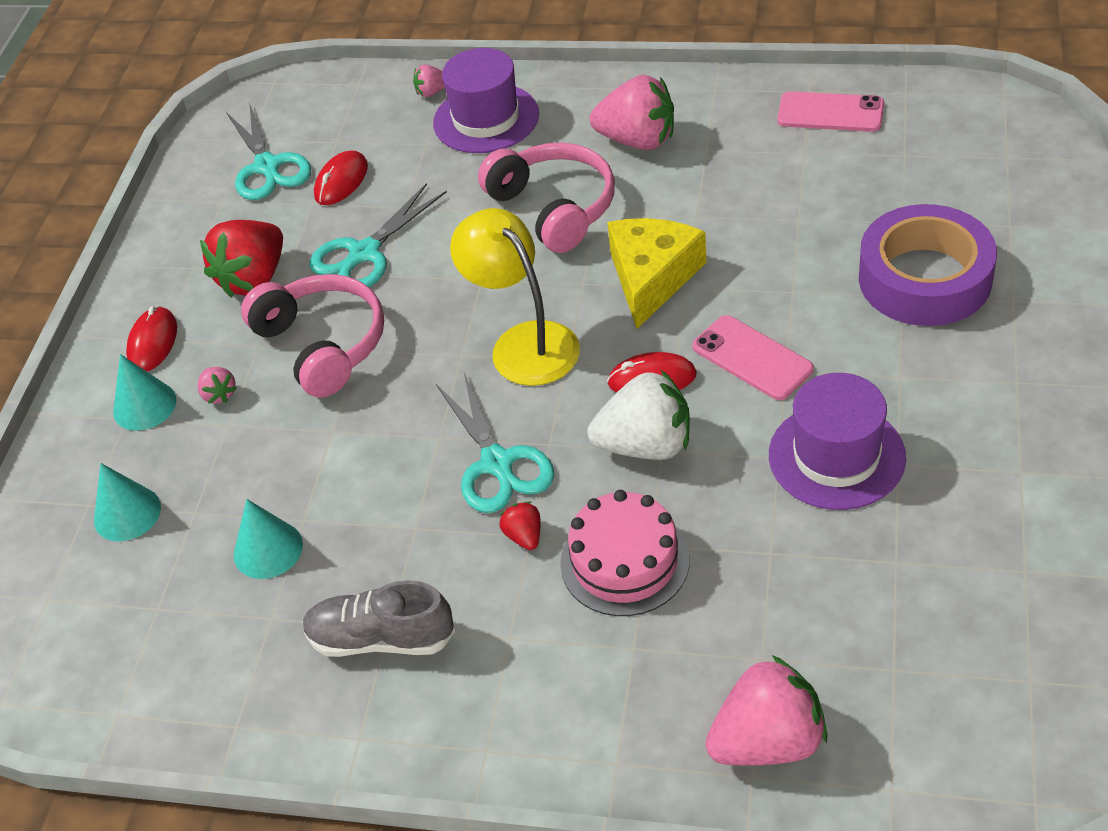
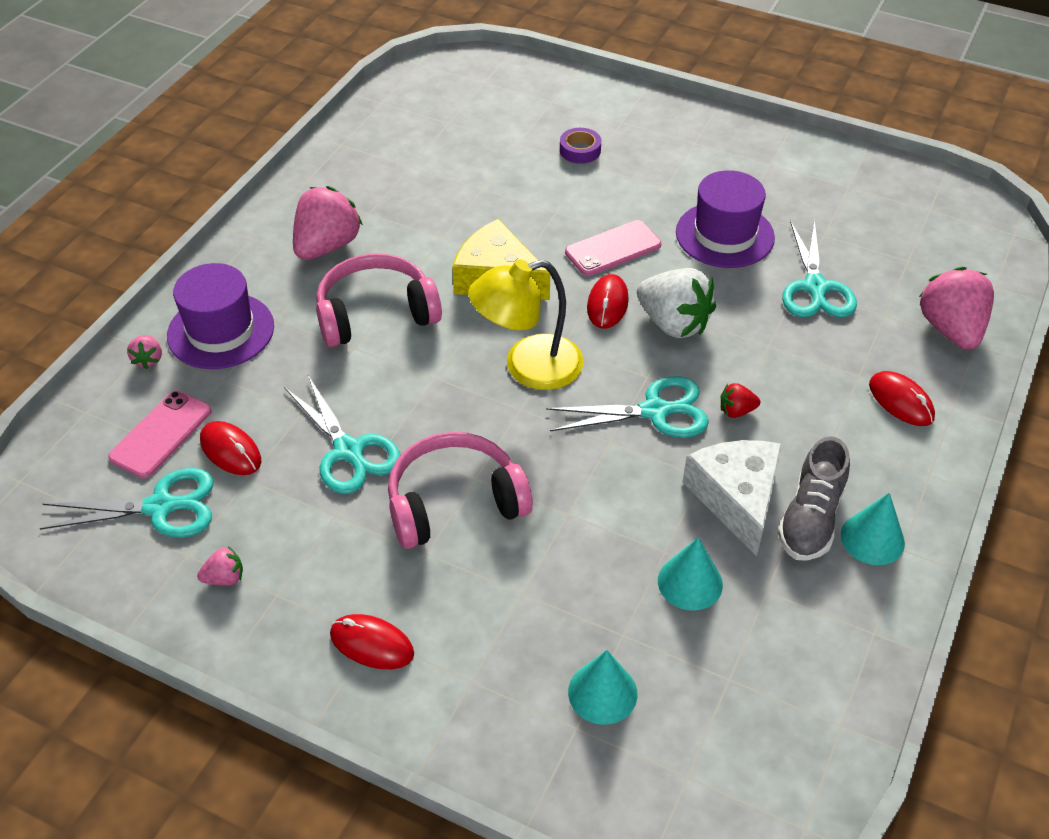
camera: 80 degrees left, 0 degrees up
(144, 406) = (461, 662): turquoise cone -> turquoise cone (872, 538)
(219, 394) = (478, 594): pink strawberry -> pink strawberry (225, 578)
(254, 279) = (329, 543): red strawberry -> none
(392, 564) = (737, 498): none -> white cheese
(602, 700) = (901, 401): none -> red mouse
(624, 561) = (780, 361): pink cake -> none
(646, 445) = (673, 323): white strawberry -> white strawberry turned 120 degrees clockwise
(778, 572) = (815, 288): none -> turquoise scissors
(830, 113) = (375, 141): pink phone -> pink phone (161, 434)
(924, 278) = (580, 150): purple tape -> purple tape, size x0.43

